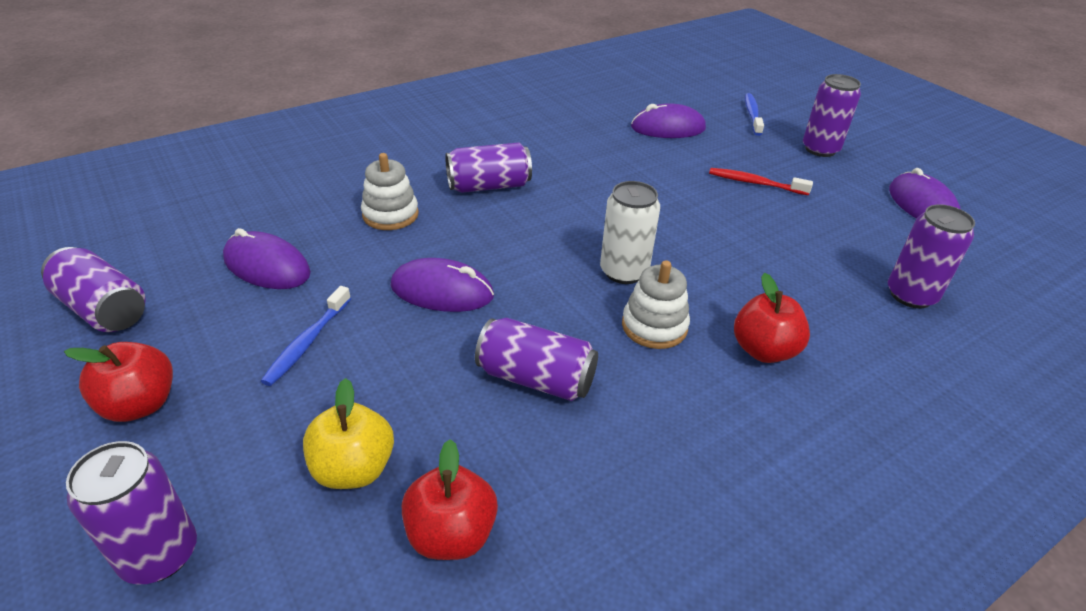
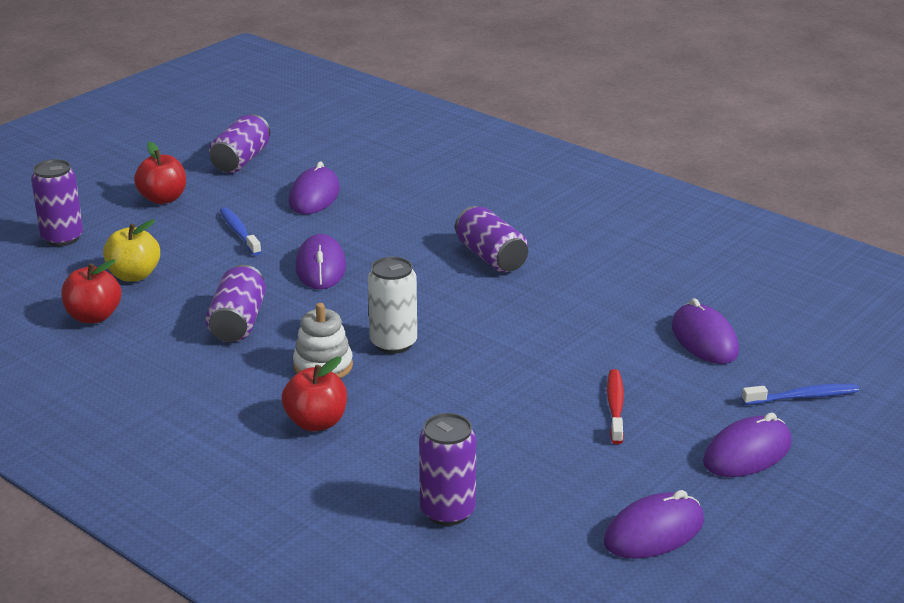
camera: 75 degrees right, 10 degrees down
(307, 342) = (239, 232): blue toothbrush -> blue toothbrush turned 60 degrees clockwise
(390, 215) = (412, 224): white stacking toy -> none
(820, 149) = (747, 453): purple can -> purple mouse

